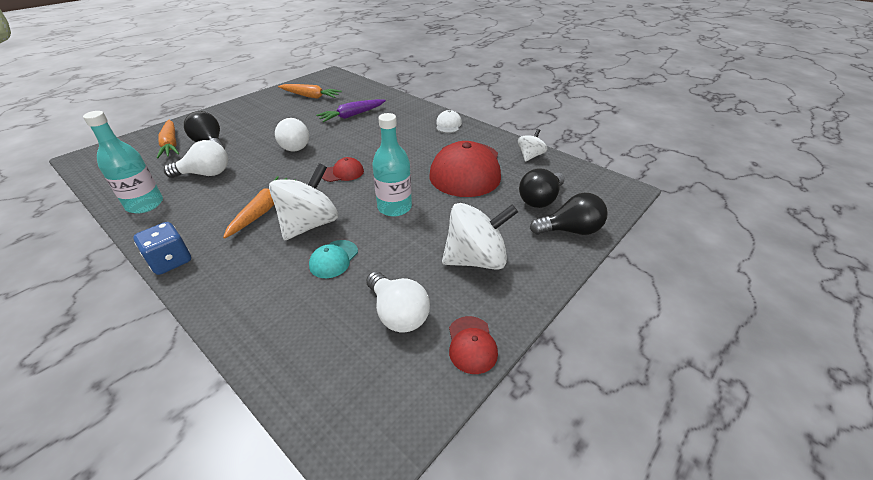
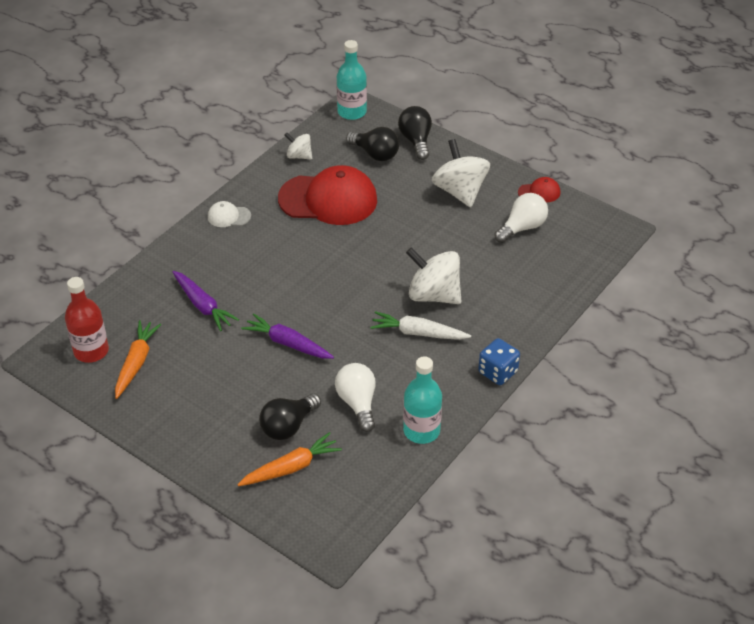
camera: 95 degrees left, 5 degrees up
(263, 210) = (418, 333): orange carrot -> white carrot
(294, 145) = (287, 343): white light bulb -> purple carrot
(329, 85) = (91, 351): none -> red bottle
(333, 259) = (475, 270): turquoise cap -> none
(343, 173) = (344, 289): red cap -> none
(394, 207) = (399, 243): turquoise bottle -> turquoise bottle (352, 112)

